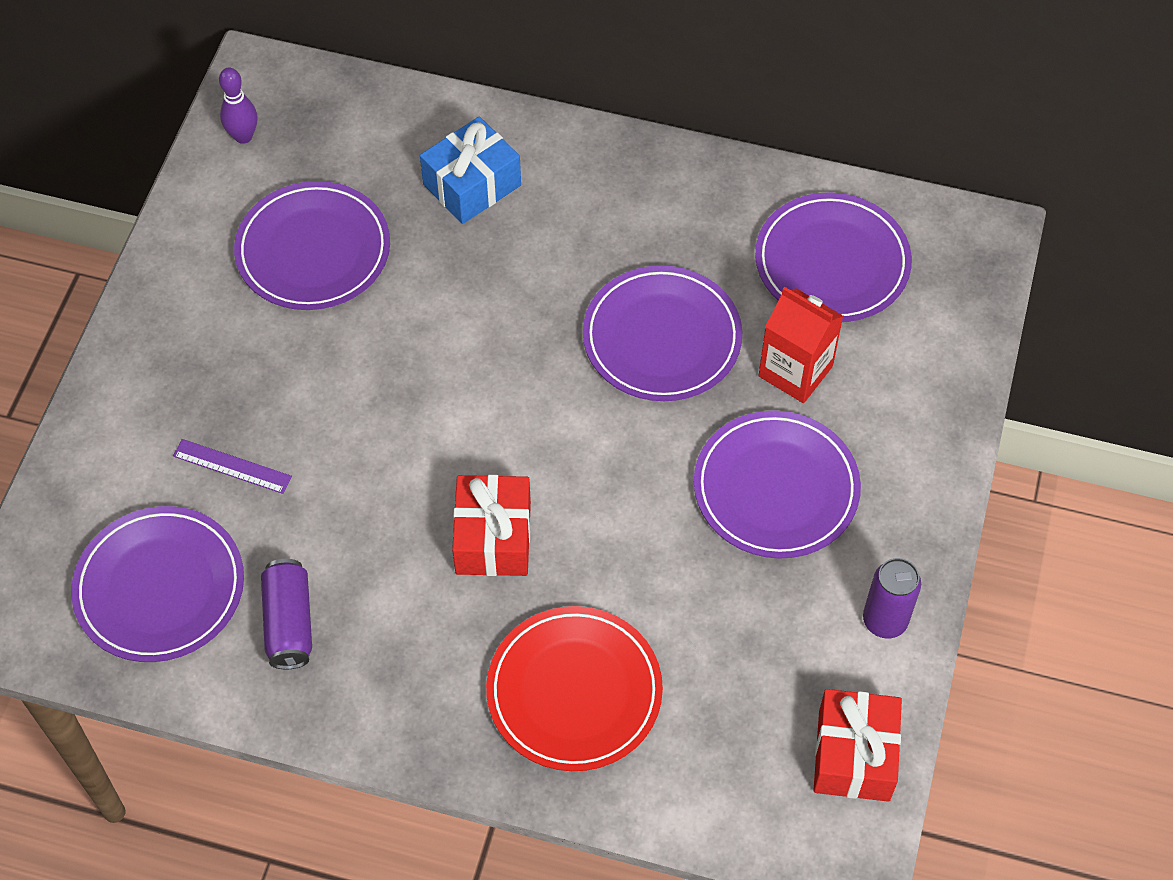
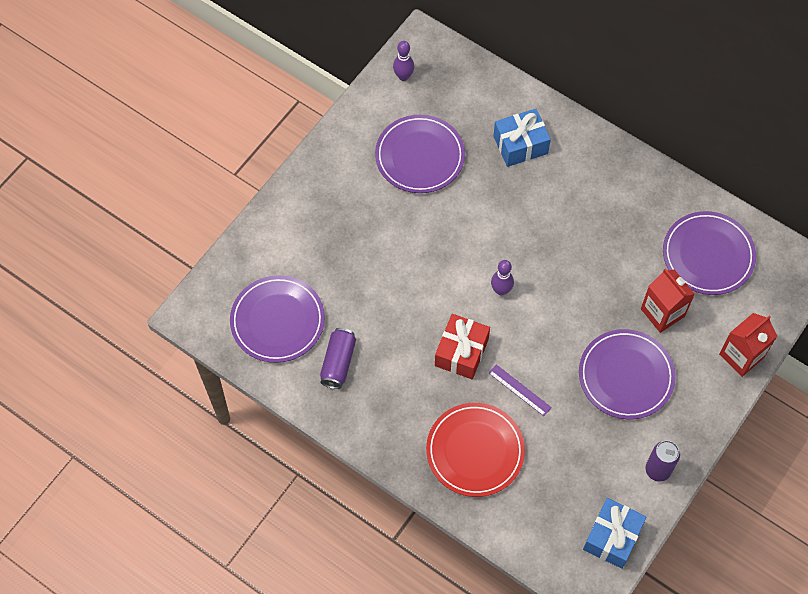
camera: 20 degrees right, 5 degrees up
(232, 466) = (336, 266): purple ruler -> purple ruler (519, 390)
(523, 418) = (501, 290): none -> purple bowling pin
(662, 338) = (594, 269): purple plate -> none
(854, 755) = (612, 537): red gift -> blue gift
(944, 398) = (741, 356): none -> red carton

